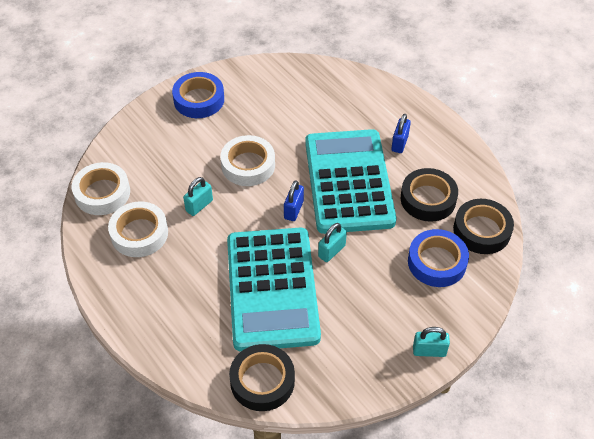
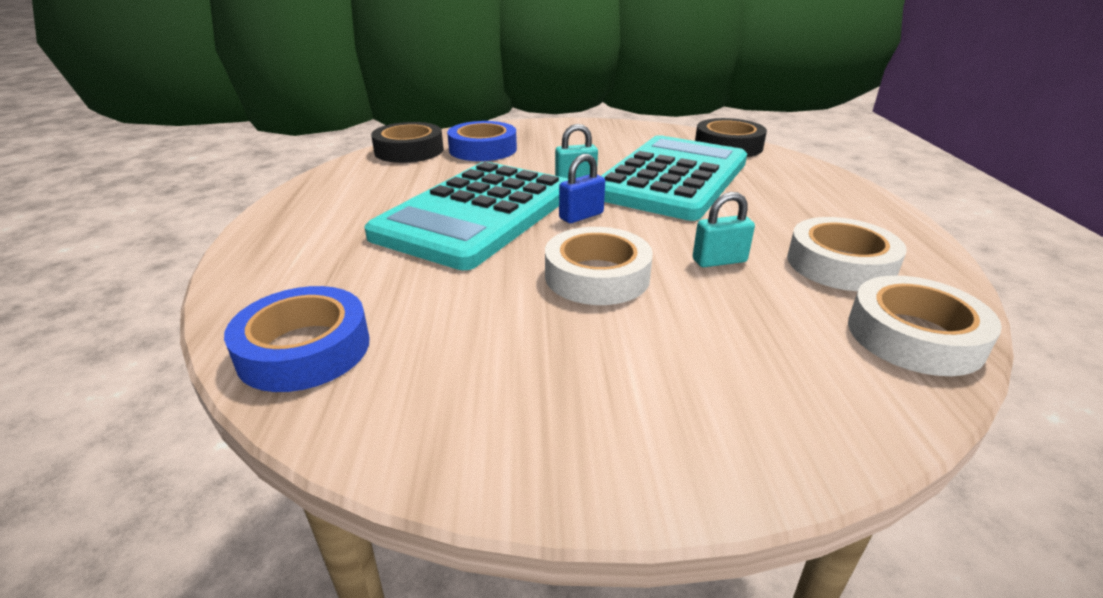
camera: 145 degrees left, 20 degrees down
(199, 100) = (597, 428): blue tape -> blue tape (304, 349)
(399, 143) = (354, 222): blue padlock -> none
(428, 199) = (416, 178): black tape -> none
(429, 351) = (563, 125): turquoise padlock -> none

